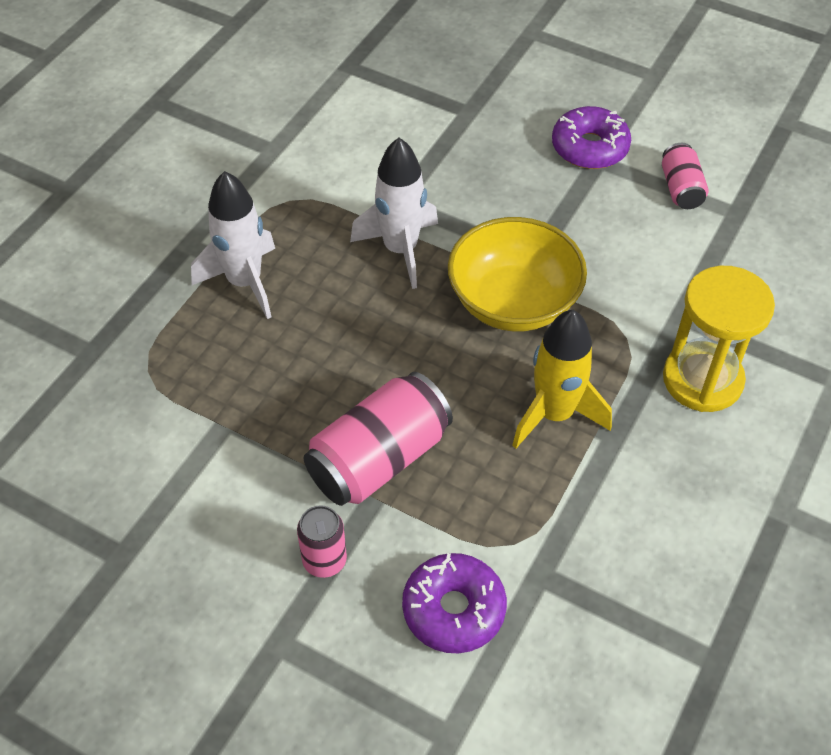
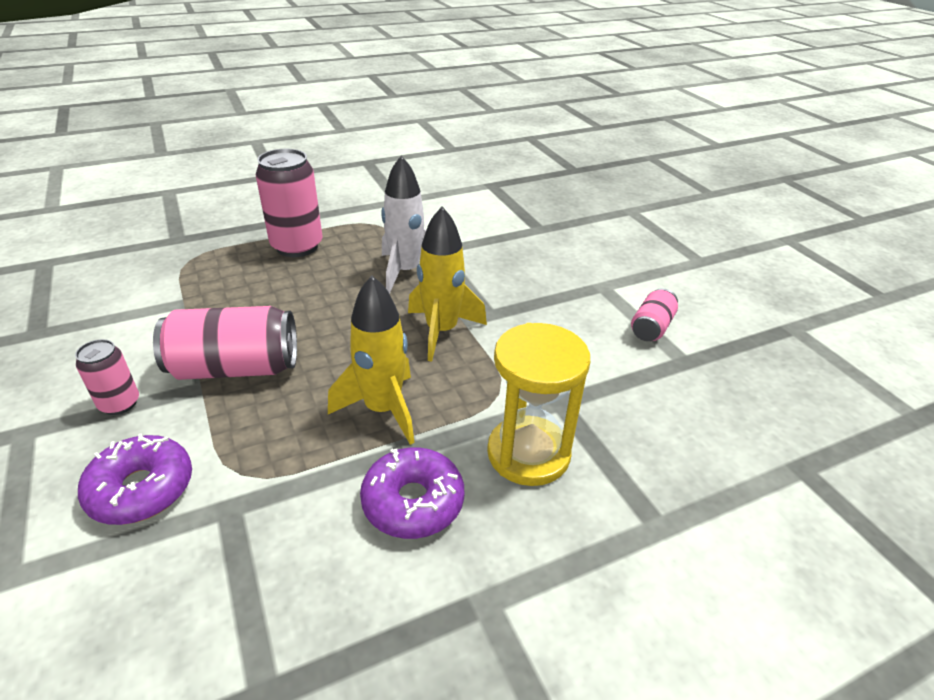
camera: 35 degrees right, 15 degrees down
(245, 282) = (297, 246): white rocket -> pink can
(513, 302) = (441, 331): yellow bowl -> yellow rocket
(589, 147) = (604, 277): purple donut -> purple donut (413, 502)

